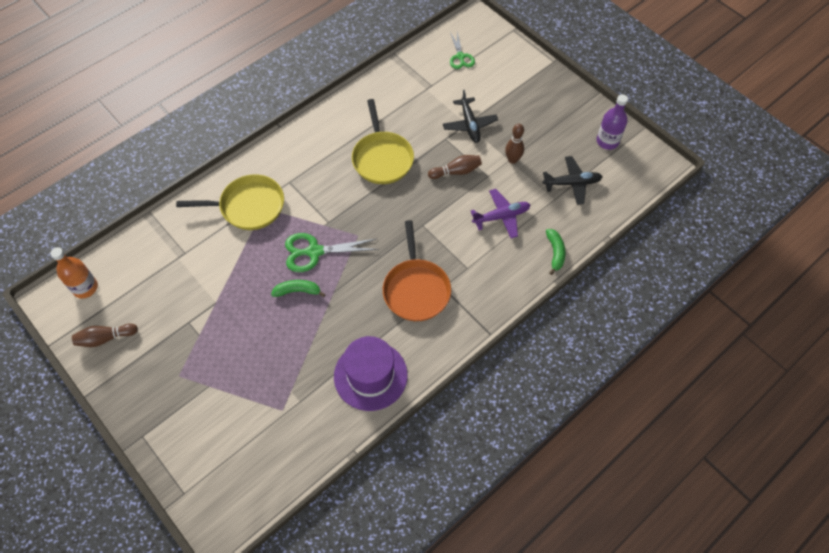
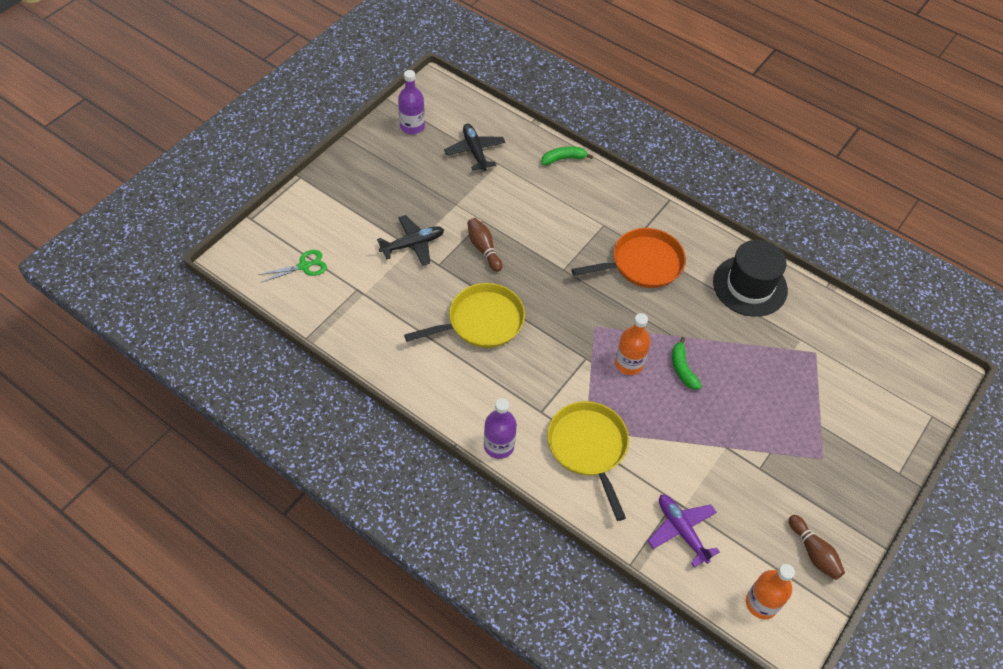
camera: 105 degrees left, 5 degrees down
(269, 151) = (499, 446): none -> purple bottle
(314, 252) = (629, 363): green scissors -> orange bottle
(370, 375) = (749, 286): purple hat -> black hat
(501, 216) = (532, 204): purple plane -> purple plane (681, 530)
(512, 160) = (455, 201): brown bowling pin -> none

